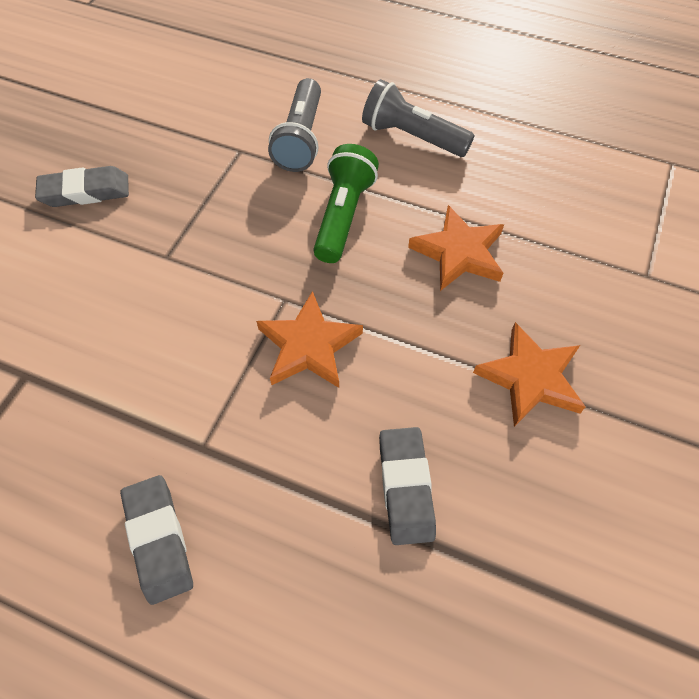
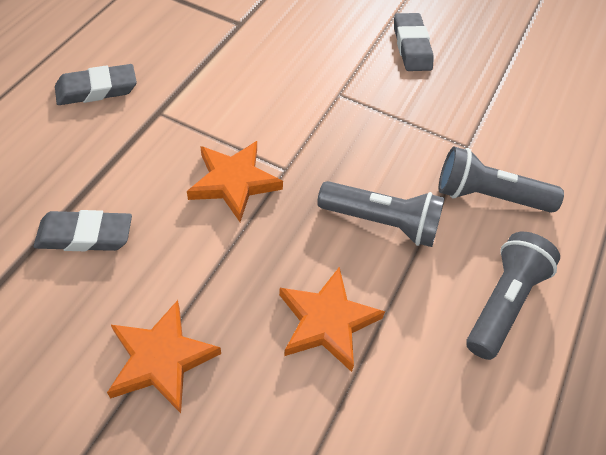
camera: 90 degrees right, 5 degrees down
(343, 215) = (382, 222): green flashlight -> grey flashlight

